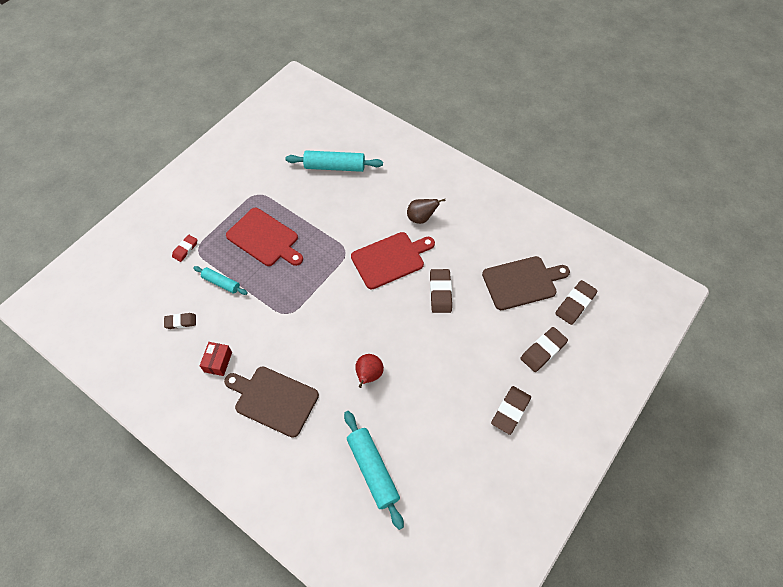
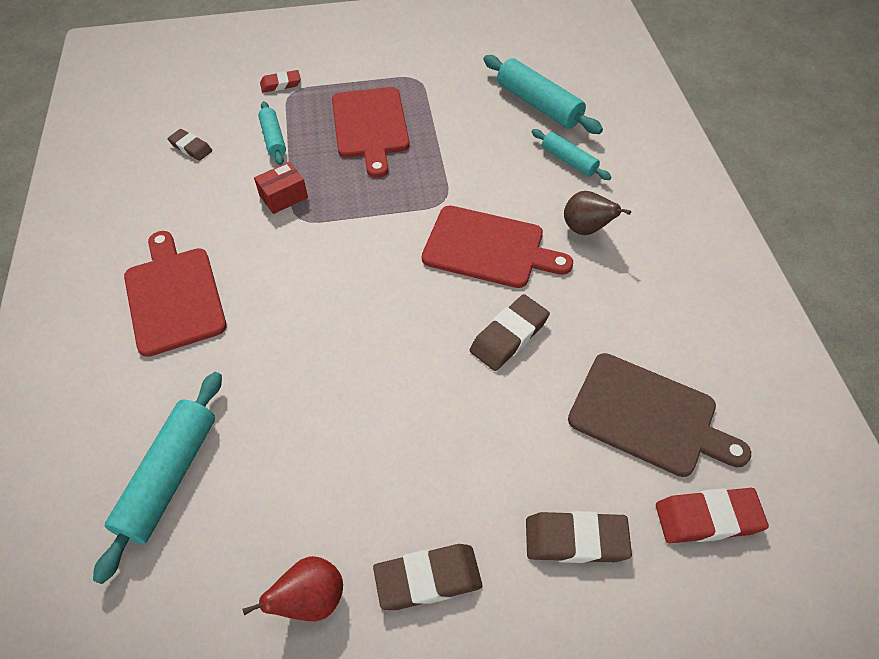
camera: 45 degrees right, 5 degrees down
(218, 362) = (173, 212): red box -> red box (283, 197)
(273, 400) = (173, 296): brown cutting board -> red cutting board
(368, 375) = (302, 359): red pear -> red pear (311, 599)
(379, 188) = (569, 160): none -> turquoise rolling pin
(575, 304) = (708, 518): brown eraser -> red eraser

